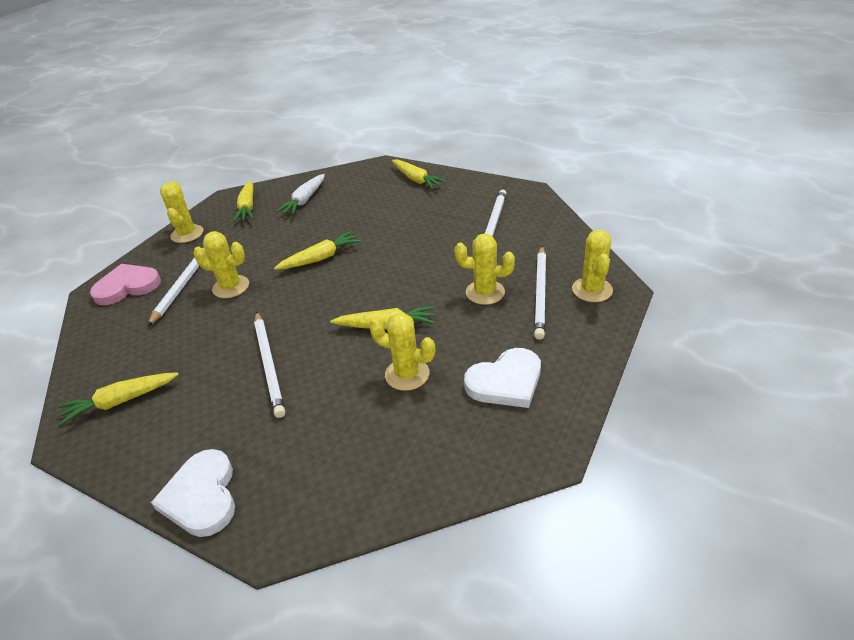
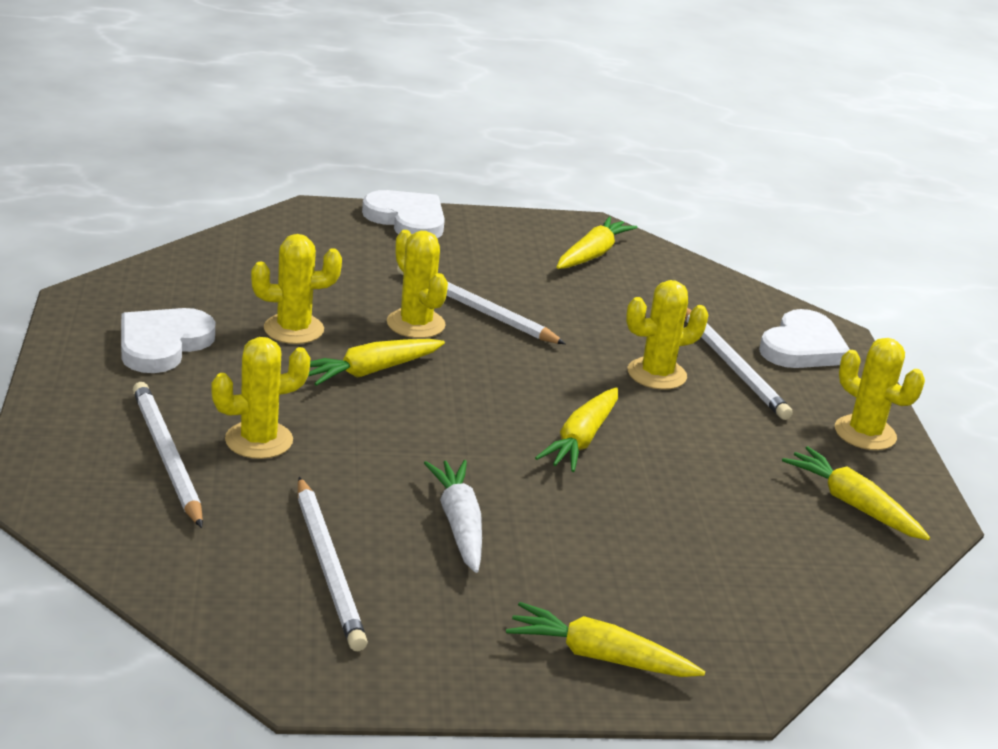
camera: 140 degrees right, 10 degrees down
(127, 286) = (802, 347): pink heart -> white heart
(304, 200) = (769, 544): white carrot -> white carrot (459, 524)
(592, 290) = (80, 478): yellow cactus -> yellow cactus (415, 324)

